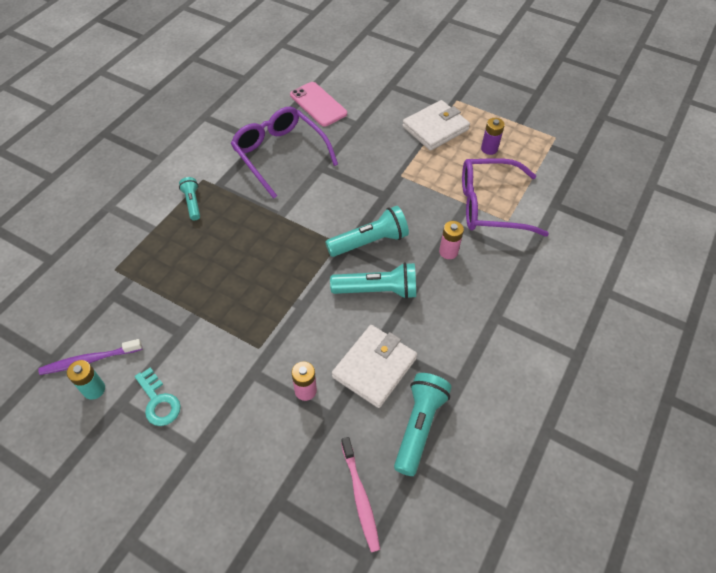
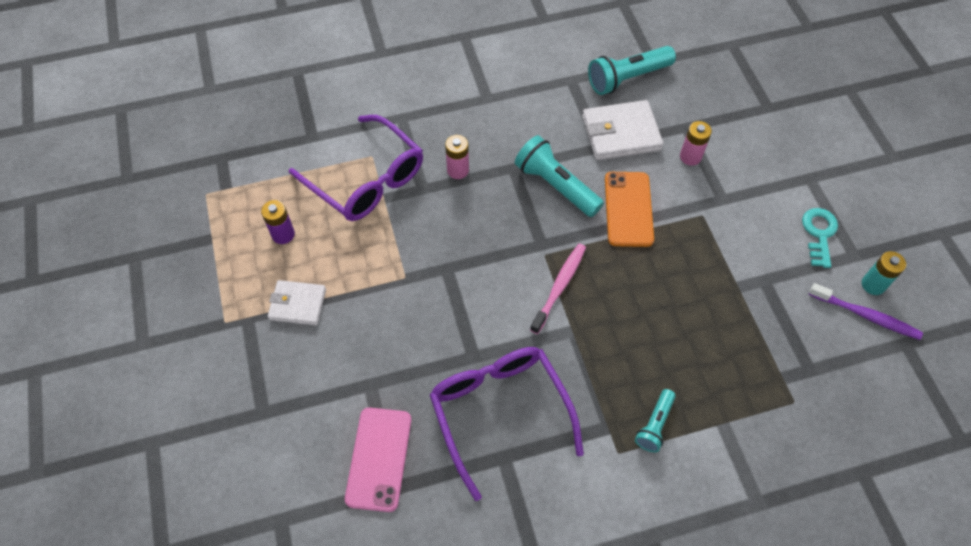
camera: 135 degrees left, 5 degrees up
(280, 155) = (500, 413): purple glasses -> purple glasses turned 150 degrees clockwise
(314, 312) = (628, 209): none -> orange phone
(360, 497) = (708, 72): pink toothbrush -> pink toothbrush (559, 287)
(369, 241) = (515, 233): turquoise flashlight -> none
(435, 128) = (297, 304): white wallet -> white wallet, size x0.65

